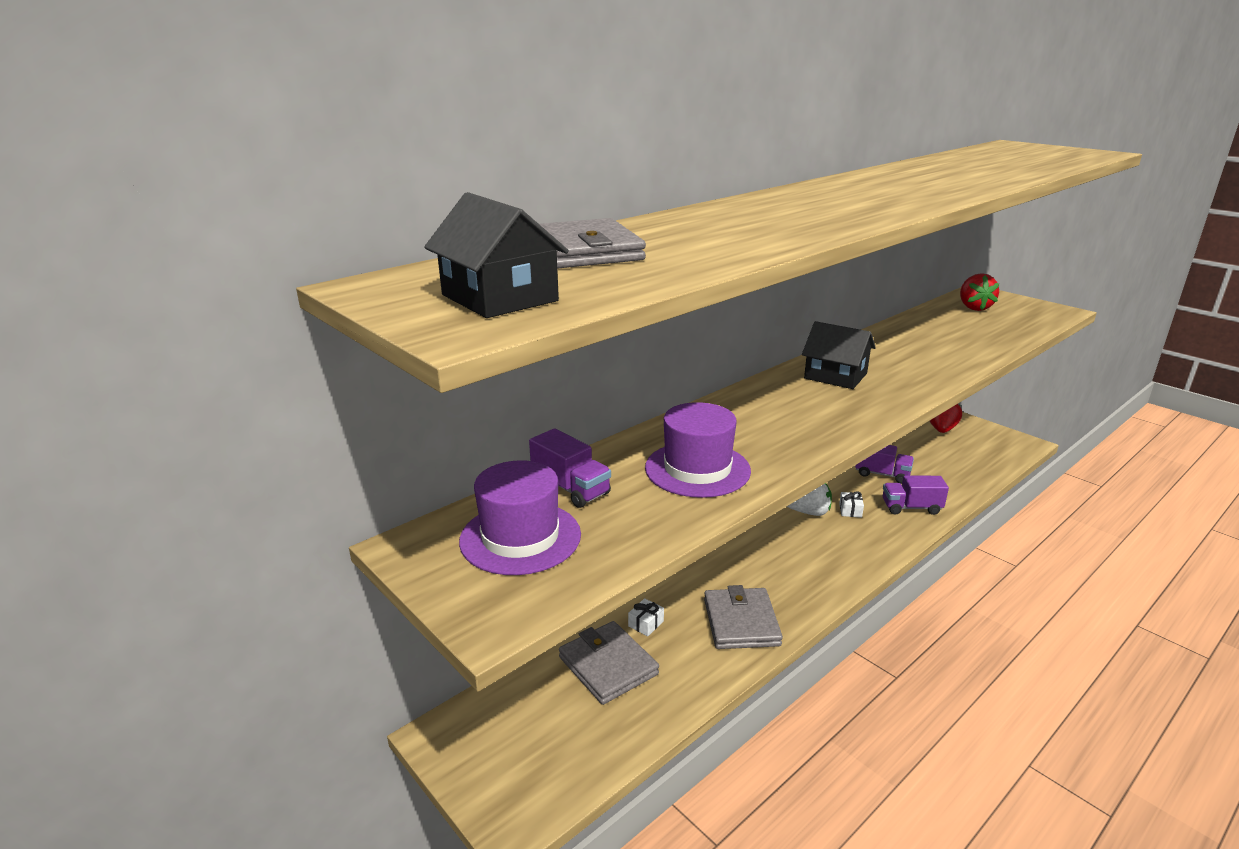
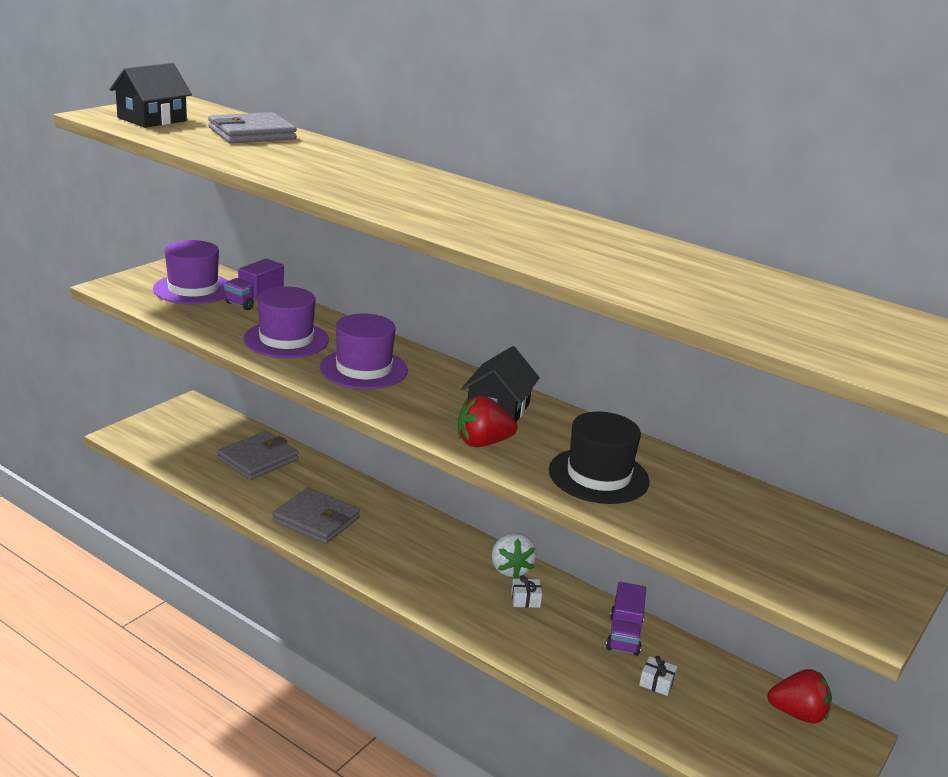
camera: 75 degrees right, 0 degrees up
(646, 623) = (308, 474): white gift -> white gift (656, 683)
(741, 622) = (316, 520): grey wallet -> grey wallet turned 45 degrees clockwise
(768, 428) = (364, 369): none -> purple hat
(911, 507) = (551, 649): purple truck -> none
(932, 353) = (598, 476): none -> black hat
(974, 307) = (817, 538): red strawberry -> red strawberry (482, 443)

